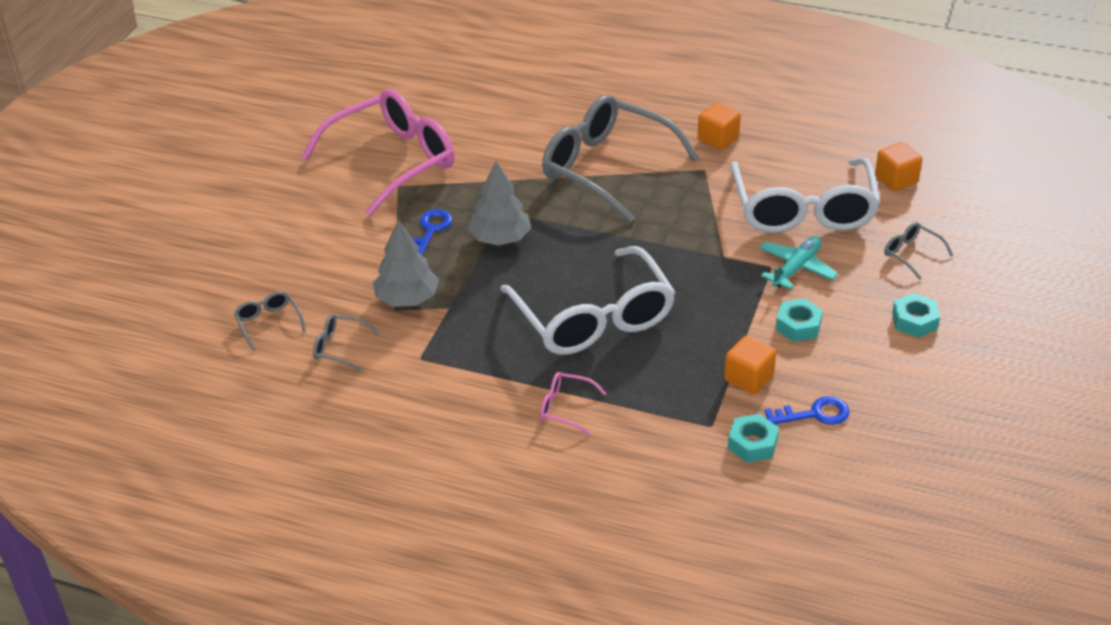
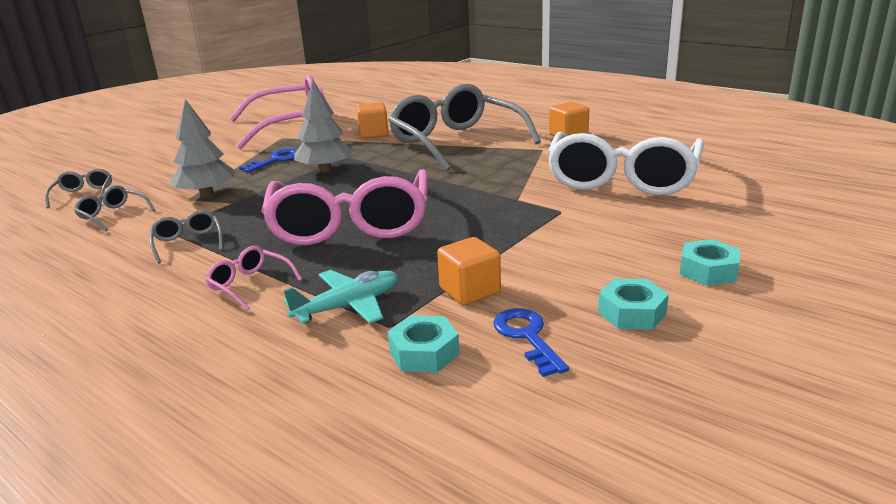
camera: 20 degrees right, 15 degrees down
(594, 319) = (351, 225): white glasses -> pink glasses
(796, 268) = (588, 215): turquoise plane -> turquoise plane (348, 306)
(798, 326) = (560, 256): turquoise nut -> turquoise nut (632, 313)
(815, 414) = (527, 336): blue key -> blue key turned 120 degrees counterclockwise
(896, 179) = (734, 170): orange cube -> orange cube (373, 133)
(911, 254) = (728, 219): grey glasses -> grey glasses (188, 243)

